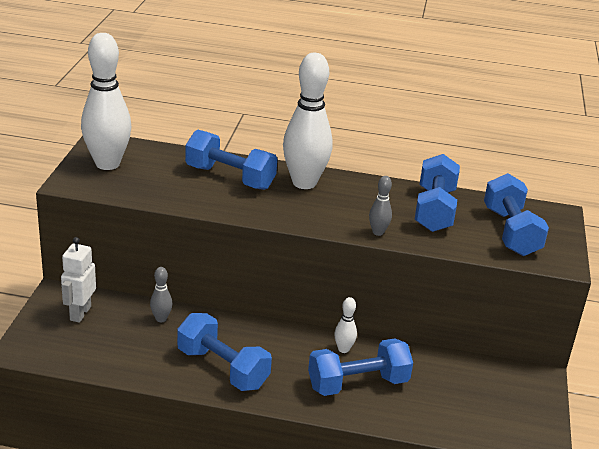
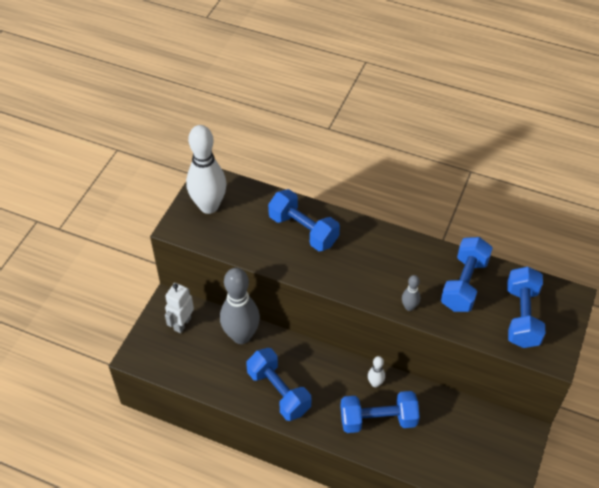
camera: 15 degrees right, 20 degrees up
(161, 319) = (241, 336): grey bowling pin -> grey bowling pin, size x2.30
(304, 183) = (363, 241): white bowling pin -> none

